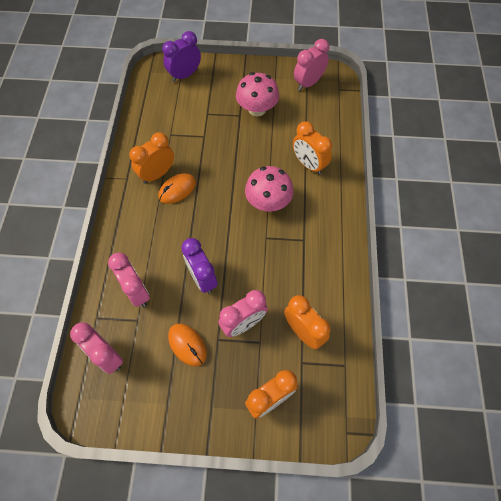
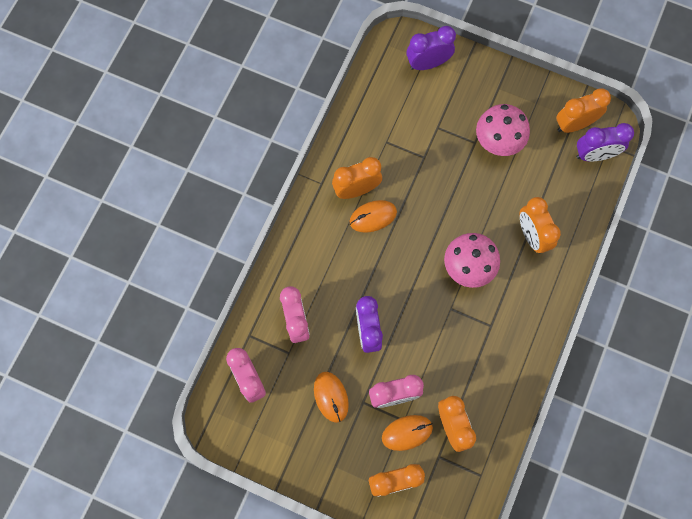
camera: 20 degrees right, 10 degrees up
(266, 352) = (407, 432): none -> orange mouse
(308, 83) = (574, 124): pink clock -> orange clock
(332, 98) = (594, 155): none -> purple clock

